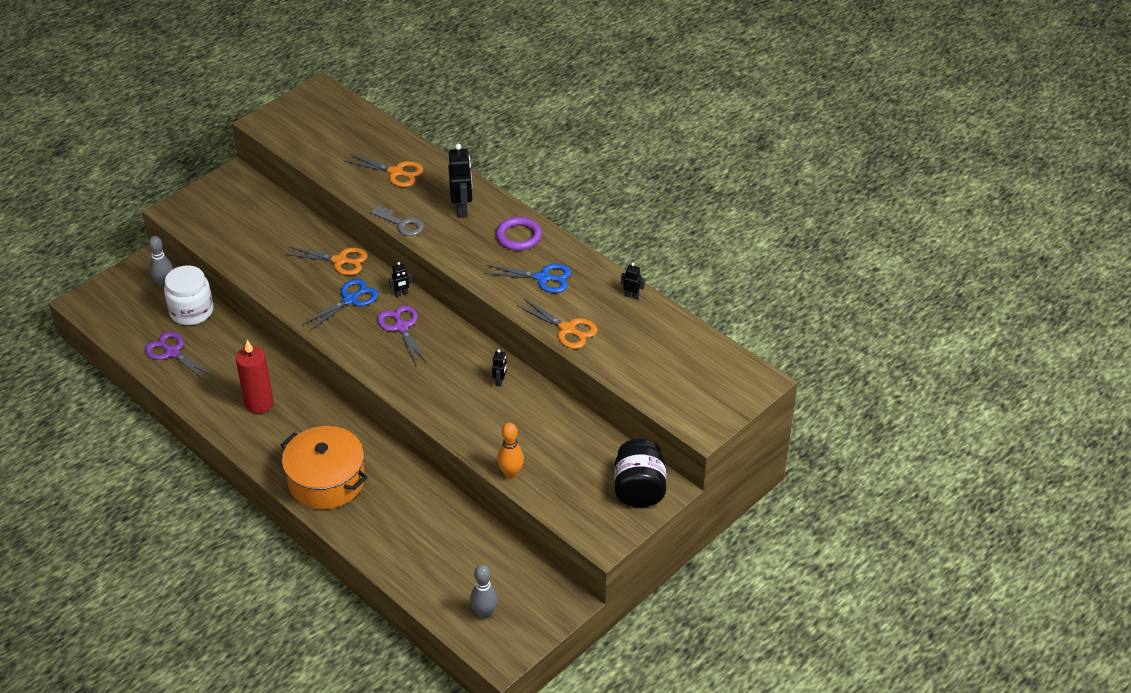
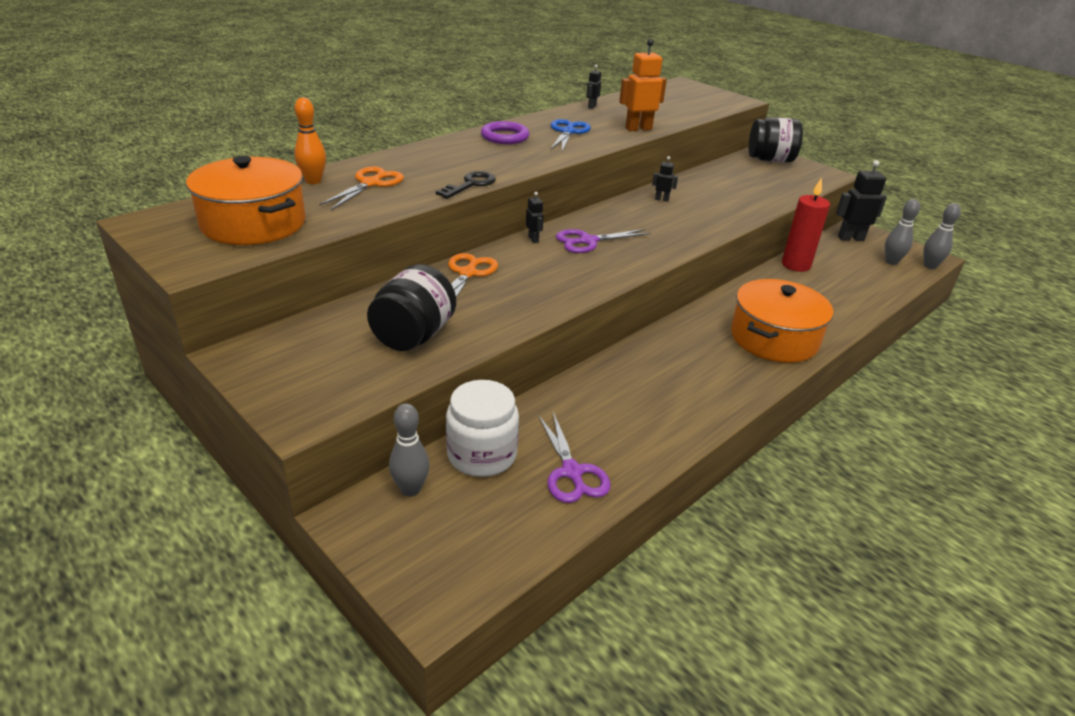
camera: 90 degrees left, 10 degrees down
(172, 352) = (572, 472): purple scissors -> purple scissors turned 60 degrees counterclockwise
(255, 243) = (413, 336): none -> black jar
(259, 403) = (665, 387): red candle -> red candle (796, 265)
(321, 133) = (254, 223): none -> orange pot
(350, 300) = (541, 268): blue scissors -> none
(401, 224) = (470, 184): grey key -> black key
(462, 209) = (454, 156): black robot -> black robot (850, 238)
(478, 648) = (930, 266): none -> grey bowling pin
(511, 473) = (776, 202): orange bowling pin -> orange bowling pin (313, 181)
(567, 329) = (638, 129): orange scissors -> orange robot

